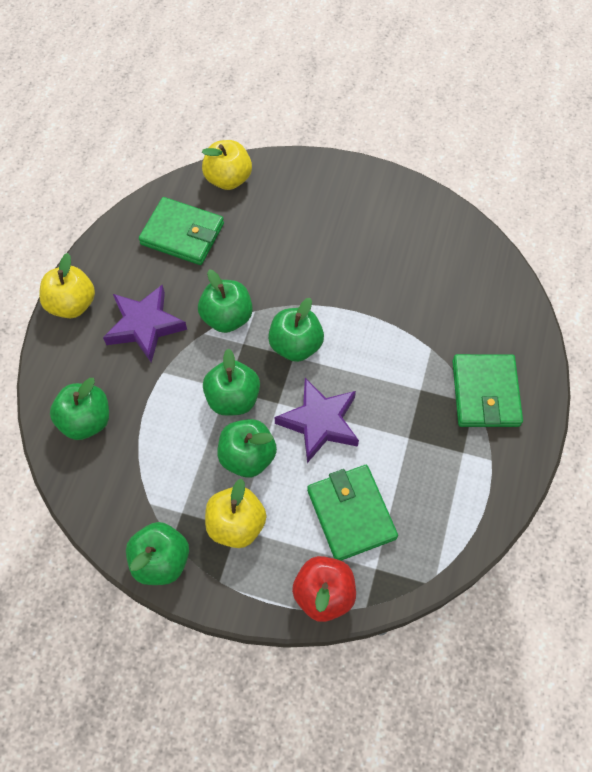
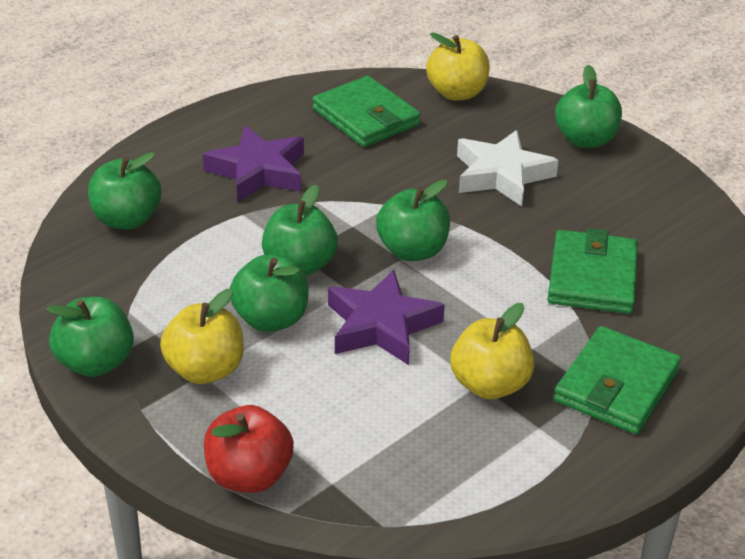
camera: 30 degrees right, 25 degrees down
(72, 304) = (199, 127): yellow apple -> yellow apple (489, 385)
(227, 317) = (354, 198): green apple -> green apple (585, 140)
(307, 245) = (502, 175): none -> white star
(351, 514) = (346, 420): green wallet -> green wallet (592, 277)

